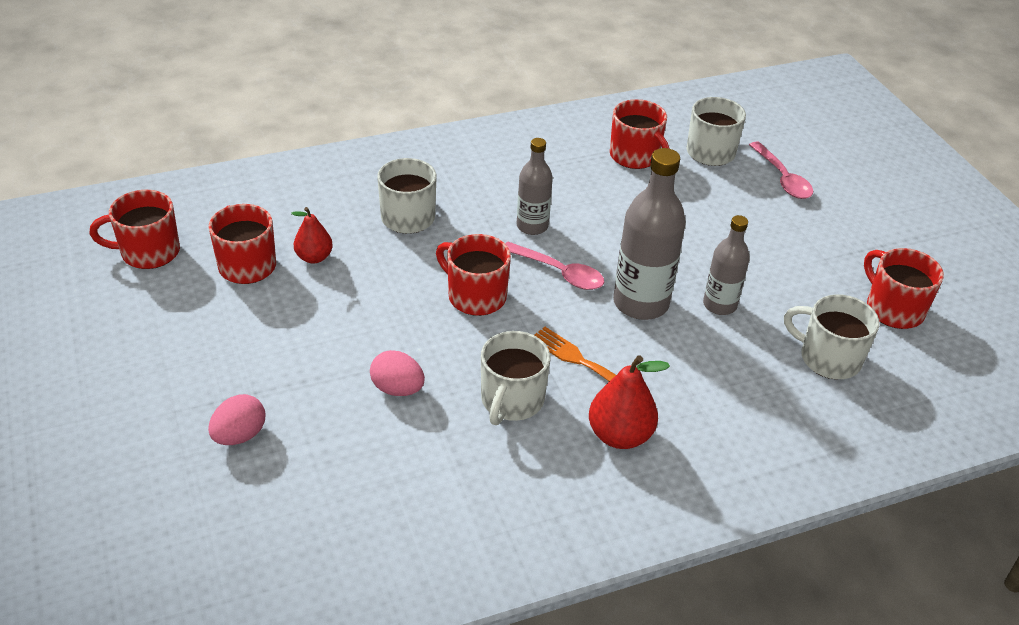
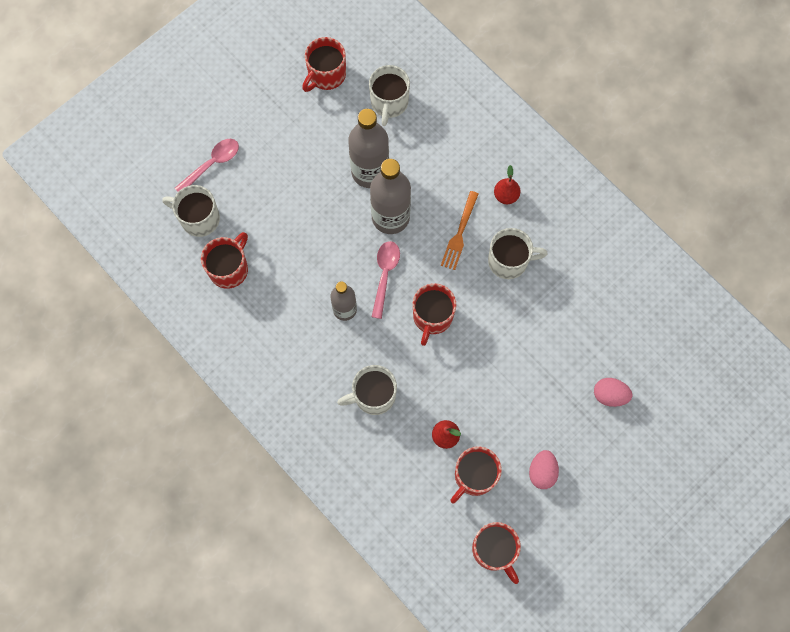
camera: 110 degrees left, 30 degrees up
(397, 389) = (532, 327): pink egg -> pink egg (542, 472)
(620, 435) = (506, 196): red pear -> red pear, size x0.65
(719, 305) = (370, 172): grey bottle -> grey bottle, size x1.65

